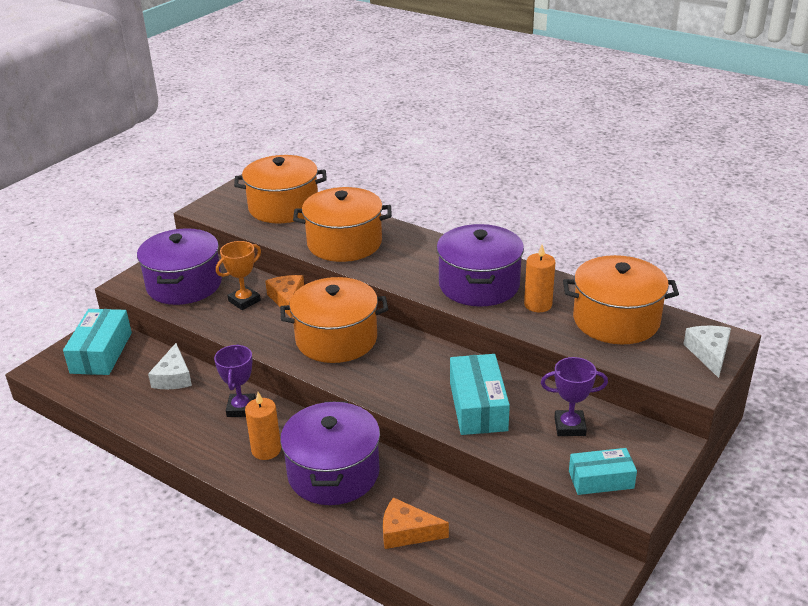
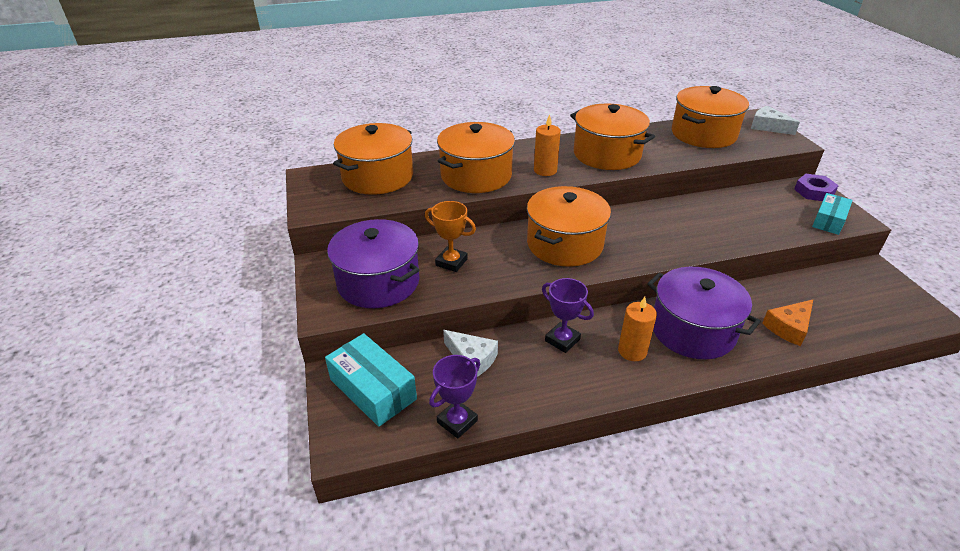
camera: 50 degrees left, 5 degrees up
(244, 301) = (451, 262): orange trophy -> orange trophy turned 60 degrees counterclockwise
(287, 299) = (479, 242): orange cheese -> none
(478, 406) = (712, 226): turquoise box -> none
(479, 285) = (607, 154): purple pot -> orange pot
(538, 305) = (656, 147): orange candle -> orange candle (545, 170)
(570, 426) = (765, 206): purple trophy -> purple trophy (457, 421)
(657, 451) = (814, 192): none -> purple nut

